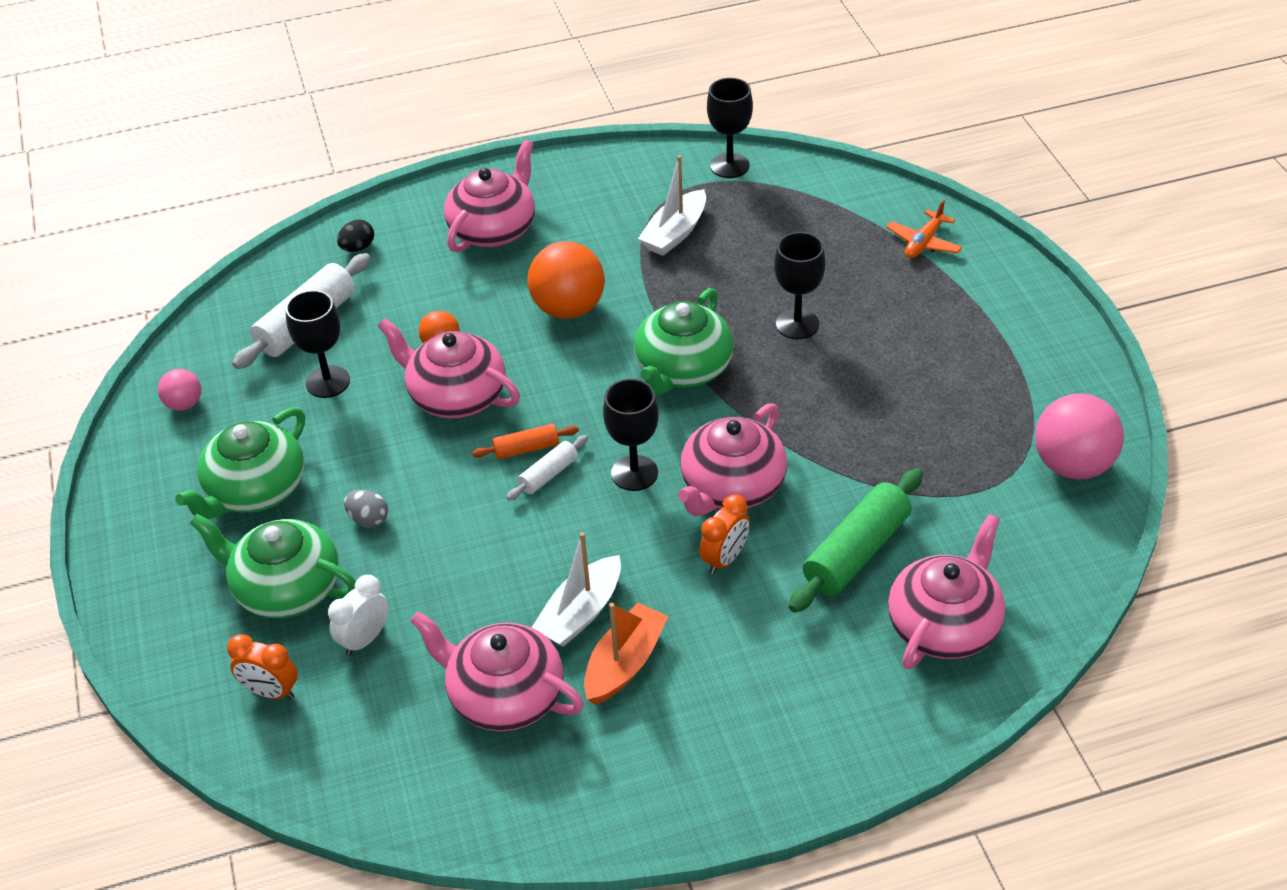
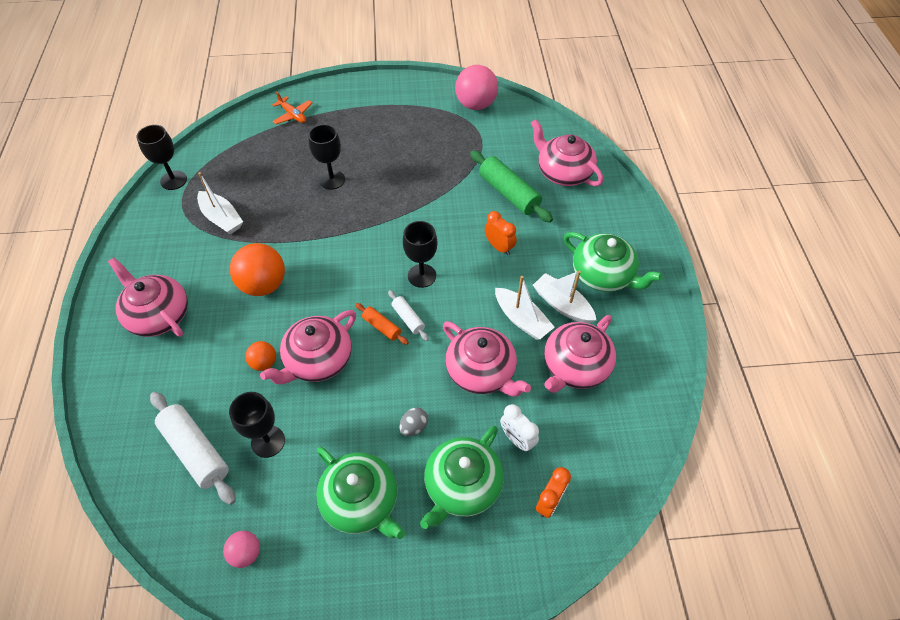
camera: 80 degrees left, 10 degrees up
(358, 248) = (126, 406): black egg -> none
(526, 448) = (381, 327): orange rolling pin -> orange rolling pin turned 45 degrees counterclockwise
(624, 663) = (562, 305): orange boat -> white boat
(683, 369) = (345, 237): green teapot -> green teapot (603, 275)
(731, 487) = (447, 234): pink teapot -> pink teapot (481, 372)

